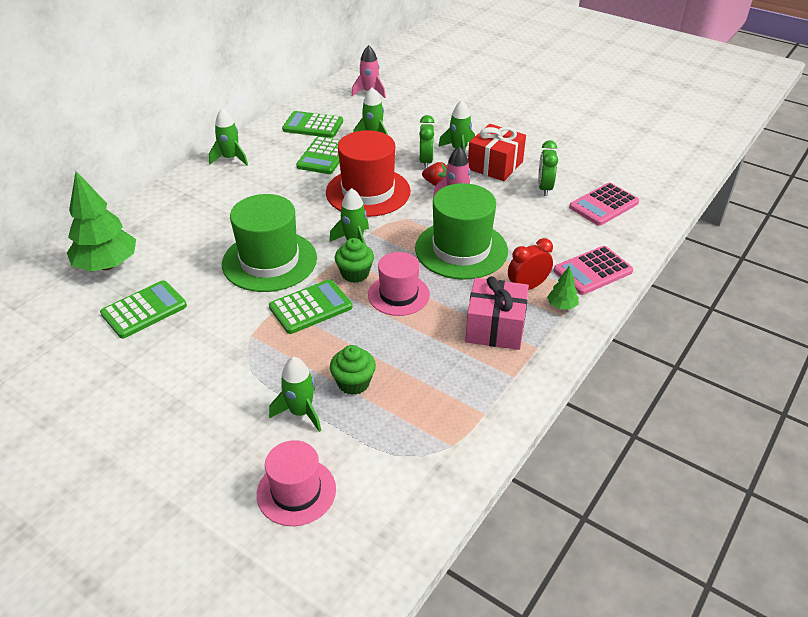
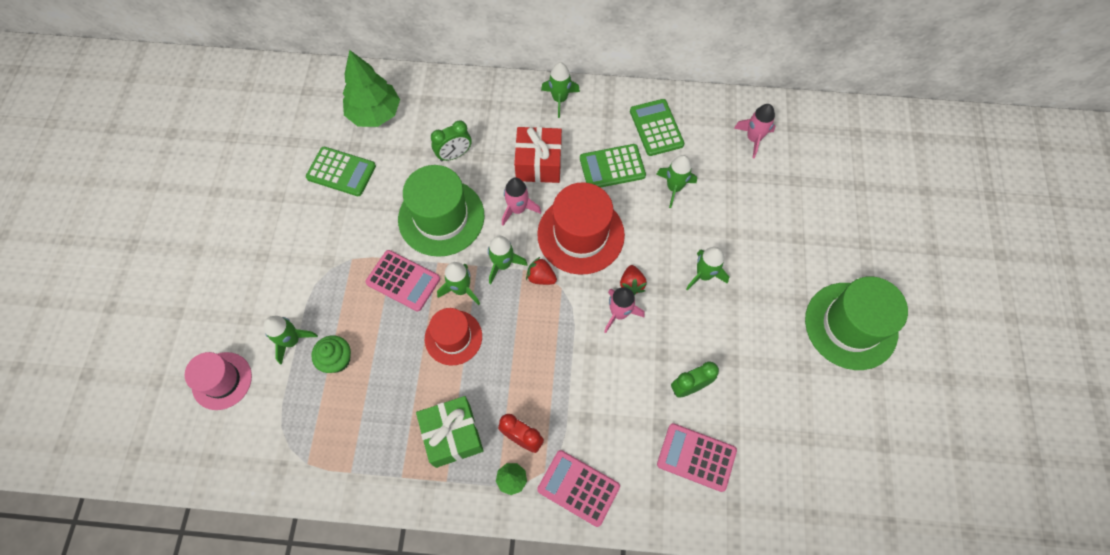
camera: 60 degrees right, 25 degrees up
(309, 215) = (518, 209): none -> pink rocket
(310, 307) = (403, 281): green calculator -> pink calculator
(355, 274) = (461, 289): green cupcake -> green rocket
(387, 225) = (541, 277): none -> red strawberry
(398, 295) = (453, 337): pink hat -> red hat
(426, 161) = (663, 256): green clock -> green clock (454, 155)
(461, 249) = (543, 356): green hat -> green hat (850, 325)
(495, 165) = (698, 322): red gift -> red gift (538, 163)
(495, 328) = (452, 435): pink gift -> green gift

